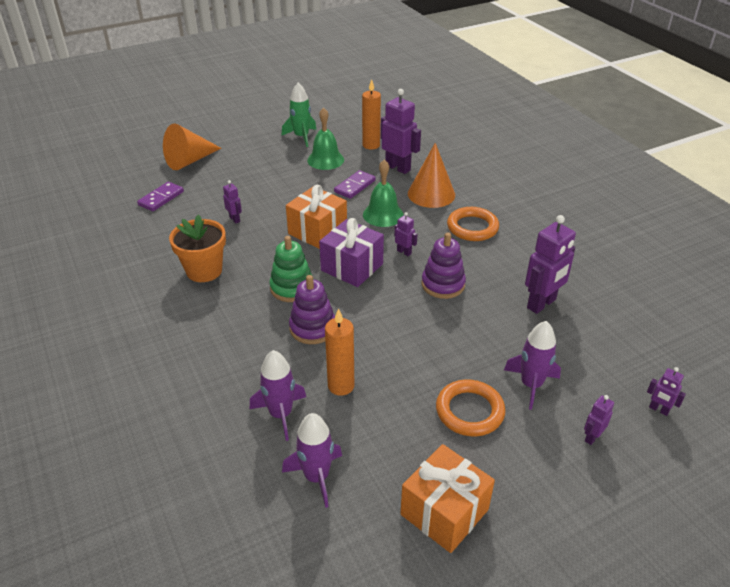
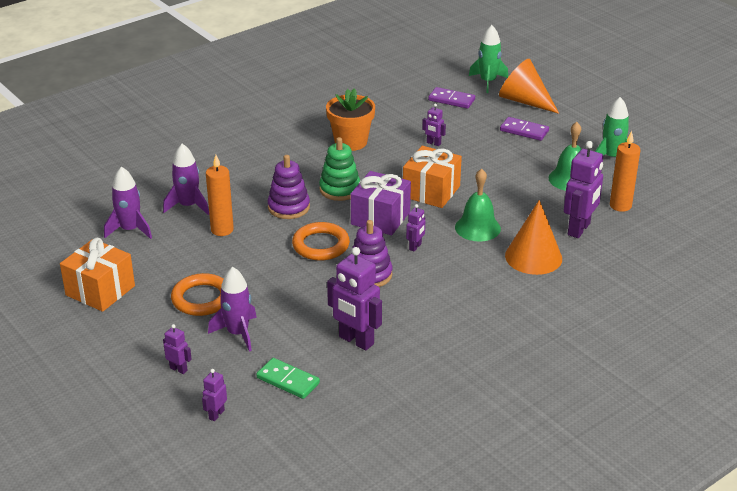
camera: 80 degrees right, 5 degrees down
(142, 174) = (488, 82): none -> green rocket
(235, 219) = (433, 143): purple robot -> purple robot turned 75 degrees clockwise
(355, 186) = (524, 204): purple domino -> purple domino (524, 131)
(472, 227) = (477, 289): orange ring -> orange ring (321, 245)
(602, 354) = (288, 380): none -> green domino

